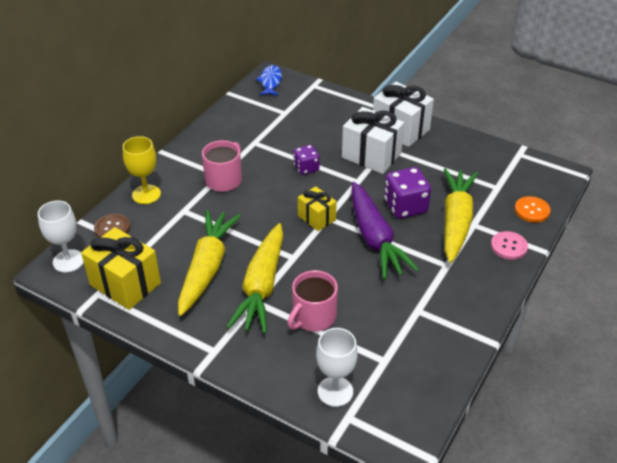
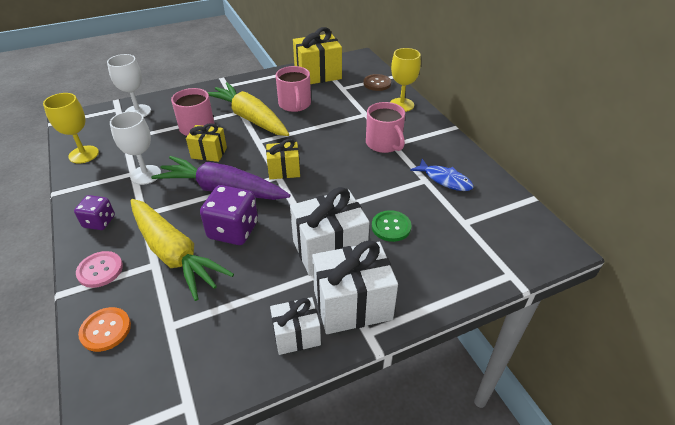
camera: 125 degrees right, 0 degrees up
(68, 261) = (361, 63): white goblet -> white goblet (145, 175)
(207, 268) = (295, 104): yellow carrot -> pink mug
(270, 82) = (541, 239): blue fish -> blue fish (445, 180)
(306, 168) = (355, 194): purple dice -> purple dice (99, 222)
(322, 139) = (391, 227): none -> green button
(342, 278) = (209, 153): none -> yellow gift
(437, 371) = (84, 154): none -> yellow goblet
(442, 139) = (296, 335): none -> white gift

